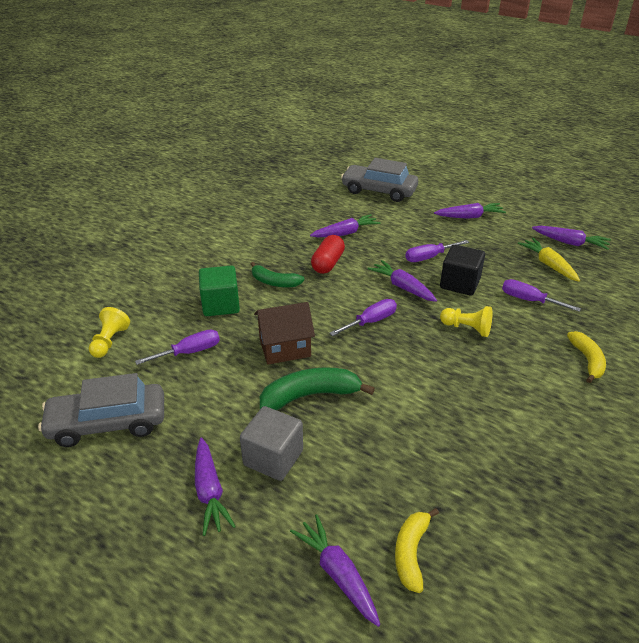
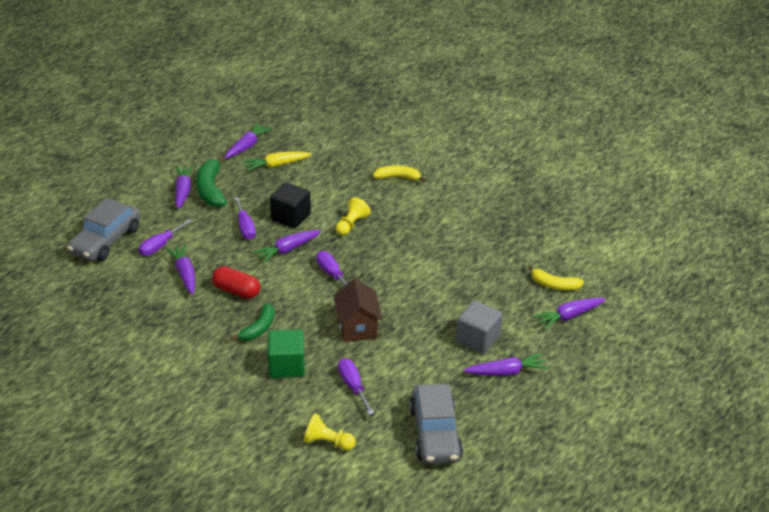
camera: 85 degrees left, 0 degrees up
(310, 395) = (417, 316): green banana -> green banana (211, 189)
(529, 300) = (322, 186): purple screwdriver -> purple screwdriver (160, 246)

